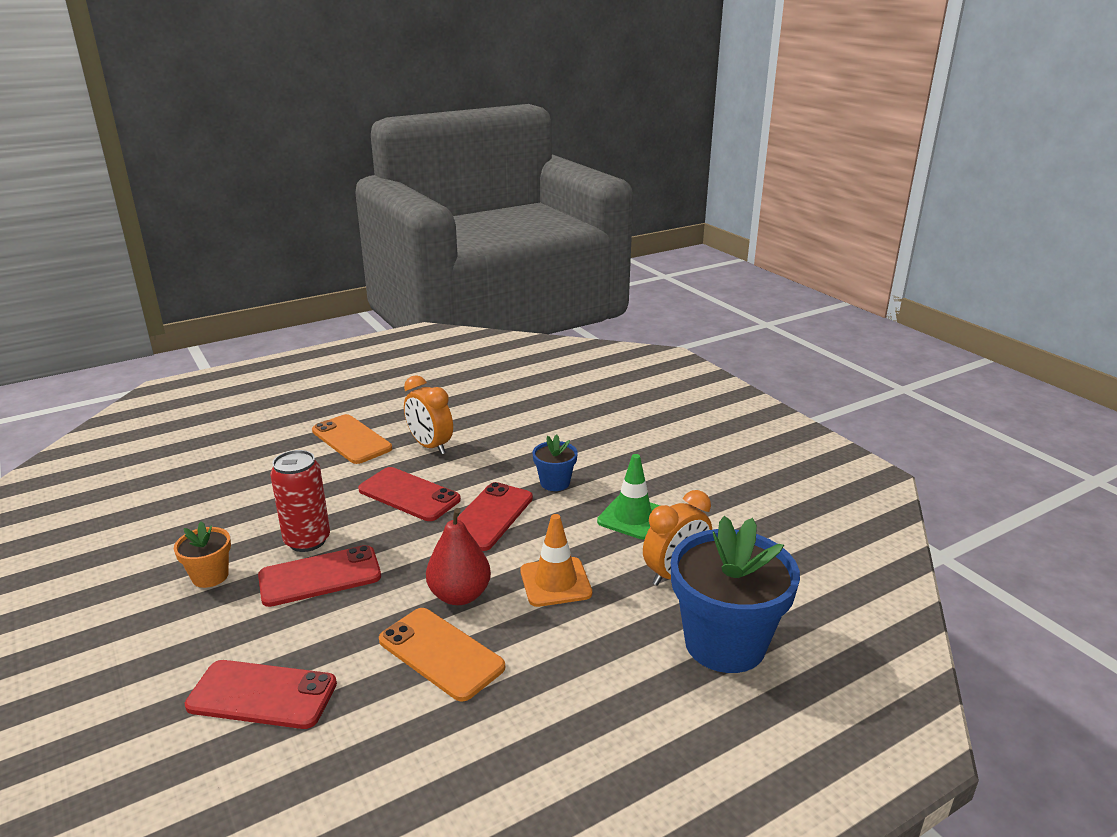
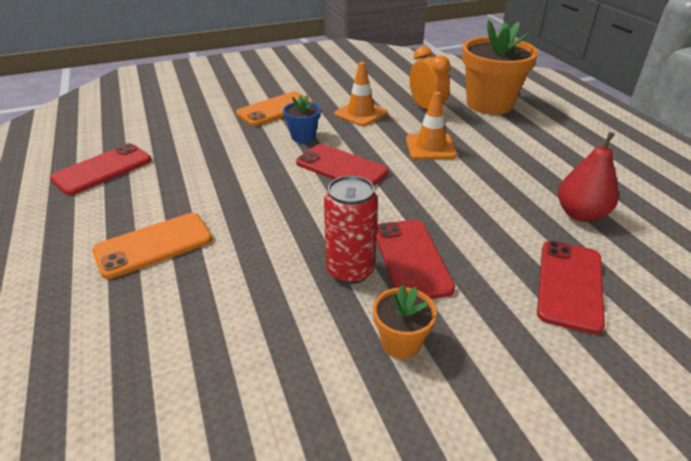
camera: 80 degrees left, 10 degrees up
(409, 495) = (290, 207): red phone -> red phone (102, 169)
(430, 446) = (204, 193): orange clock -> none
(441, 653) = (508, 196): orange phone -> orange phone (275, 109)
(459, 595) = (443, 186): red pear -> red pear (580, 214)
(632, 517) = (360, 113): green traffic cone -> orange traffic cone
(725, 643) = (489, 104): blue flower pot -> orange flower pot

